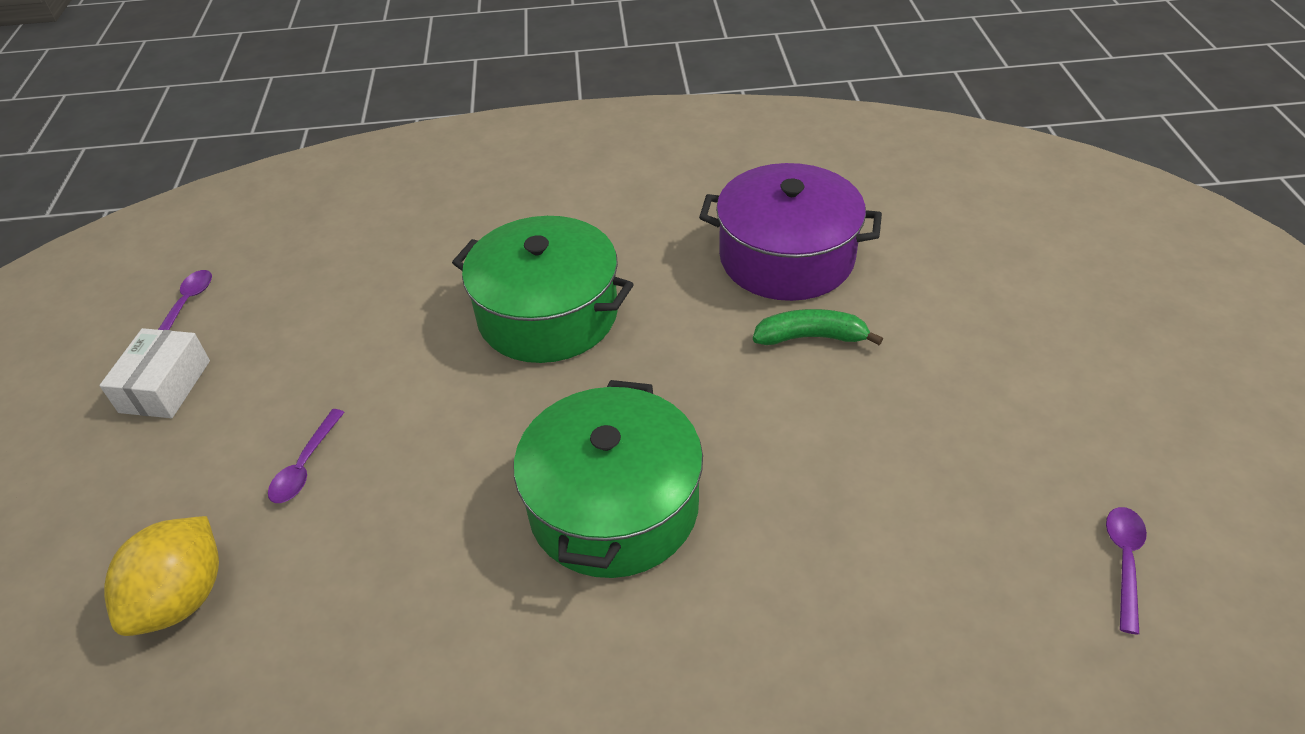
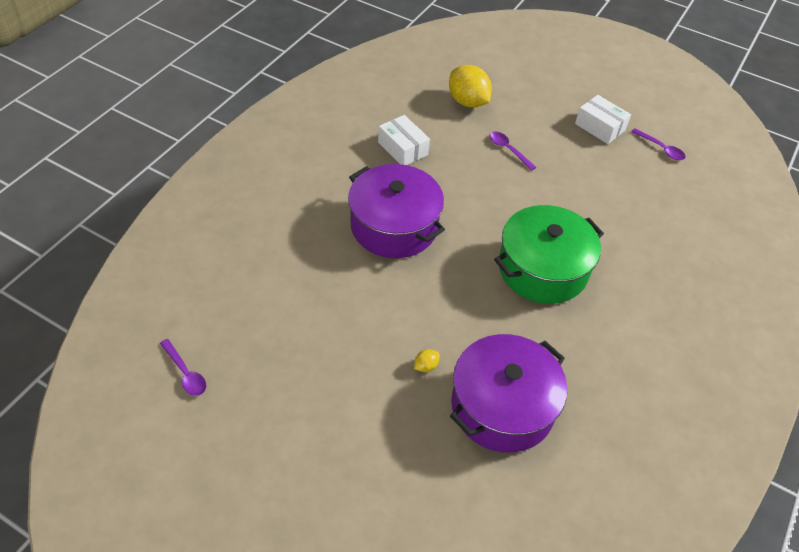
camera: 120 degrees right, 5 degrees up
(406, 615) = (403, 149): none -> white box
(613, 506) = (394, 226): green pot -> purple pot
(811, 337) = (425, 366): green banana -> yellow lemon

